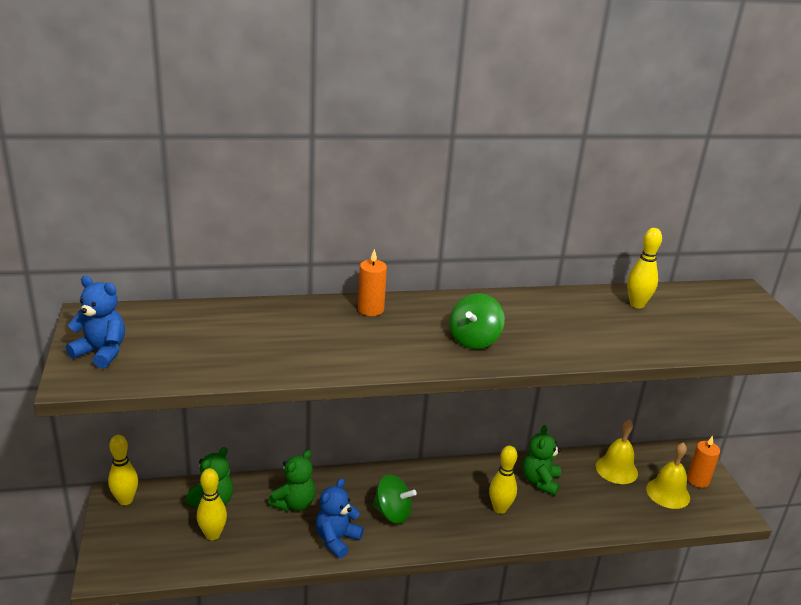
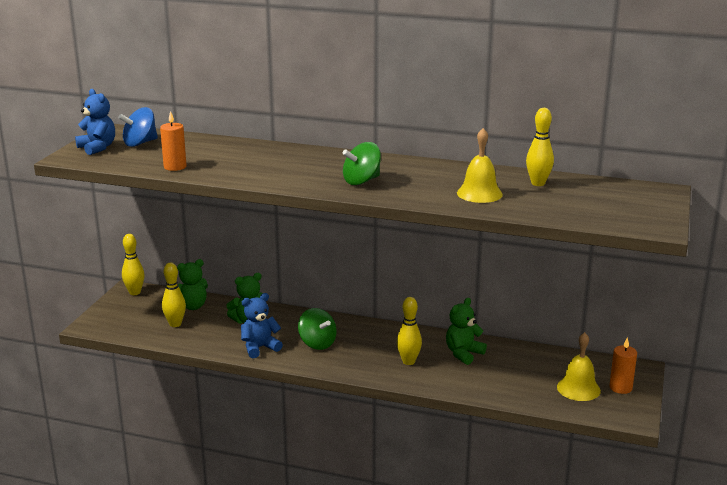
camera: 30 degrees right, 5 degrees down
(152, 332) = (140, 143): none -> blue spinning top
(370, 309) = (305, 154): orange candle -> orange candle (175, 167)
(616, 469) = (545, 362): yellow bell -> yellow bell (479, 193)

